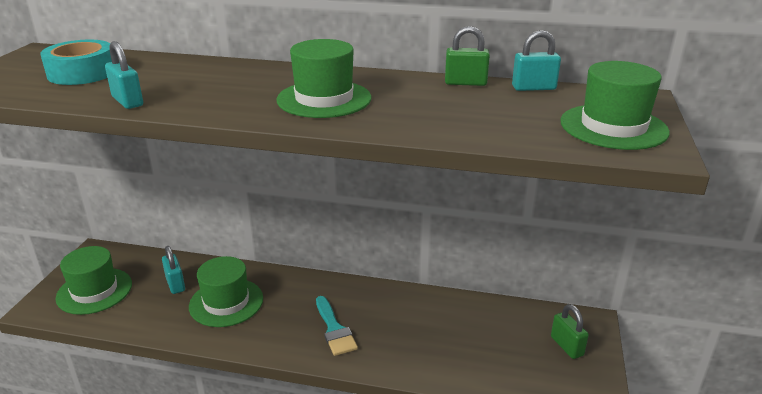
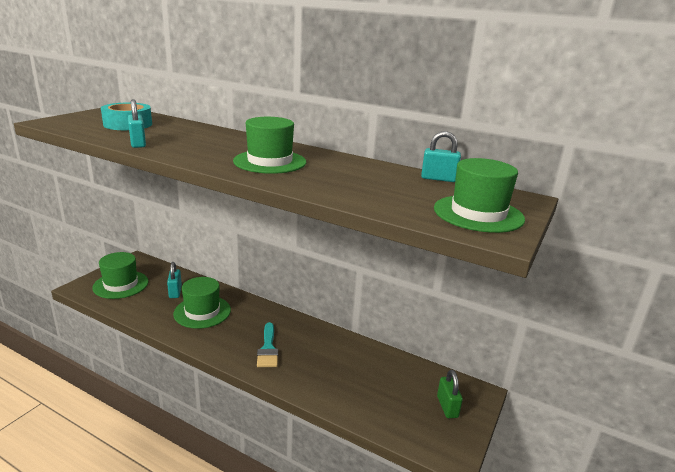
camera: 15 degrees right, 5 degrees down
(465, 83) = (387, 168): green padlock -> none

